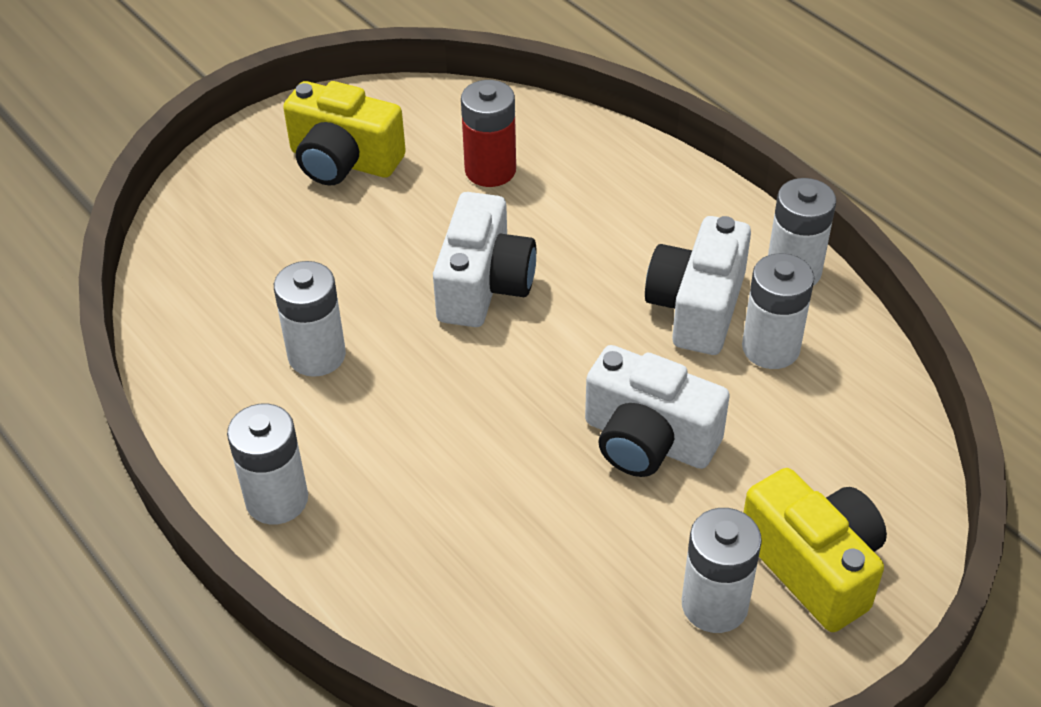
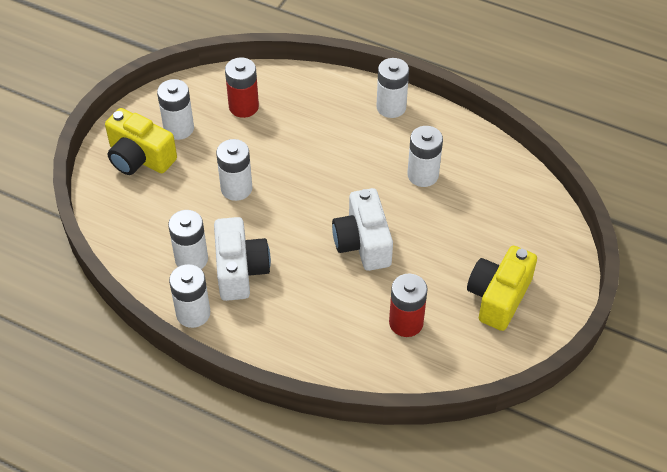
camera: 155 degrees right, 5 degrees up
(343, 161) = (498, 297): yellow camera -> yellow camera turned 60 degrees counterclockwise
(561, 607) = (243, 107): none -> red battery
(648, 440) = (236, 188): white camera -> white battery

